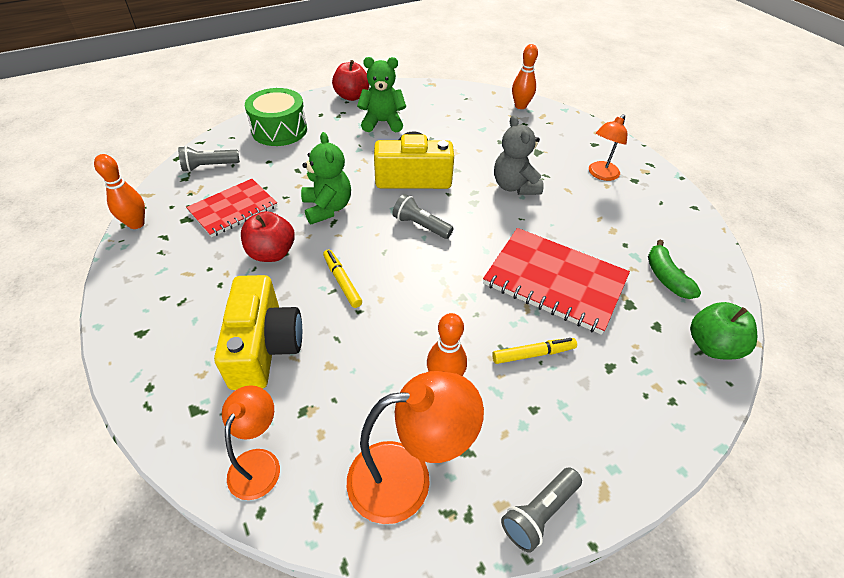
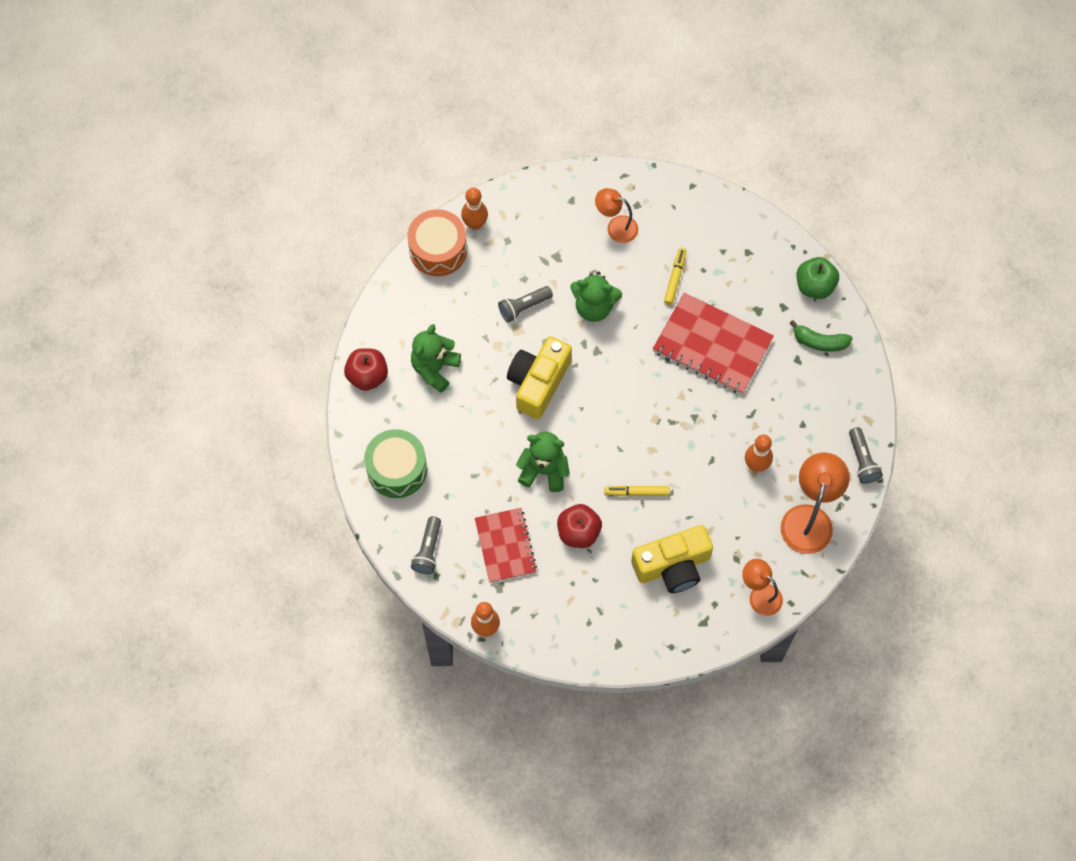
camera: 60 degrees left, 20 degrees up
(264, 347) = (672, 566): yellow camera -> yellow camera turned 135 degrees clockwise
(421, 226) = (604, 407): grey flashlight -> grey flashlight (524, 307)
(482, 97) = (438, 250): none -> orange drum
(514, 186) = (594, 307): grey teddy bear -> green teddy bear
(533, 354) = (765, 400): yellow marker -> yellow marker (675, 278)
(555, 281) = (712, 345): red notebook -> red notebook turned 60 degrees clockwise
(600, 175) = (616, 227): orange lamp -> orange lamp turned 135 degrees clockwise
(666, 277) = (748, 267): green banana -> green banana (820, 341)

